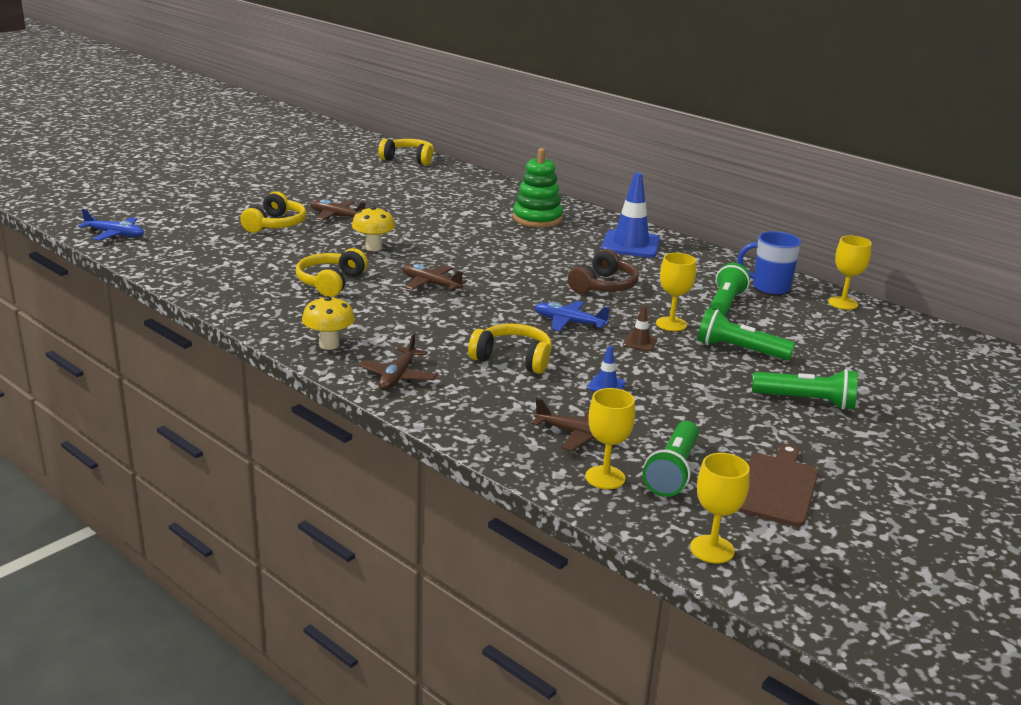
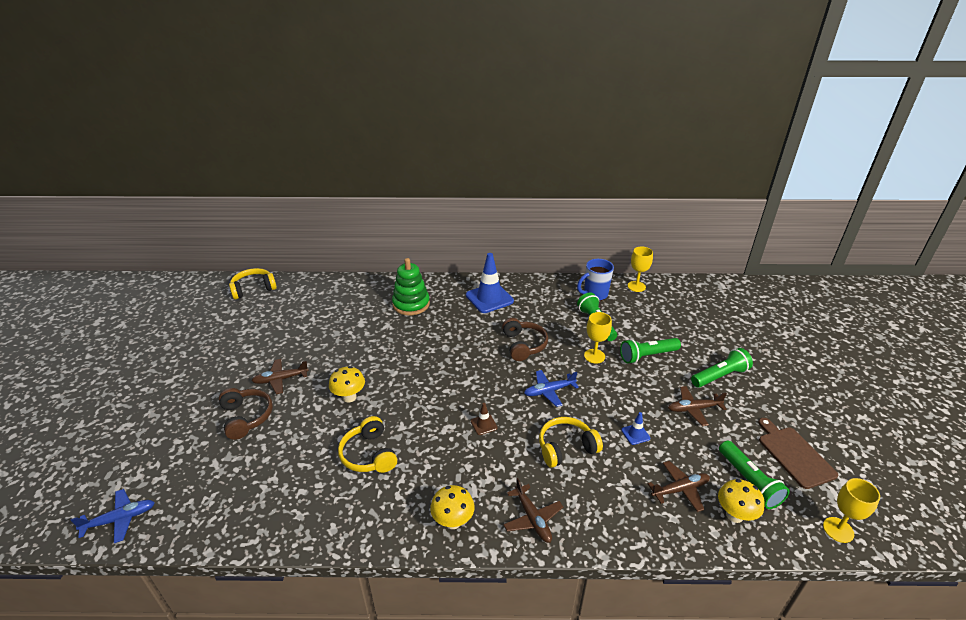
camera: 40 degrees left, 10 degrees up
(276, 225) = (246, 417): yellow headphones -> brown headphones
(430, 284) = (432, 410): brown plane -> brown plane (693, 409)
(605, 477) = (734, 515): yellow goblet -> yellow mushroom
(640, 342) = (601, 383): brown traffic cone -> brown traffic cone (484, 424)

